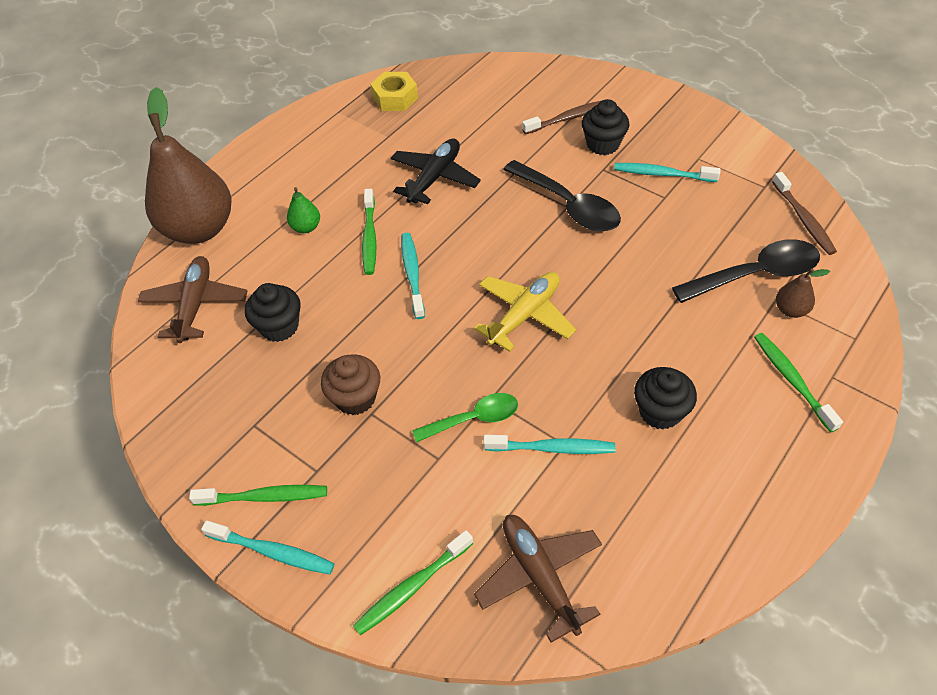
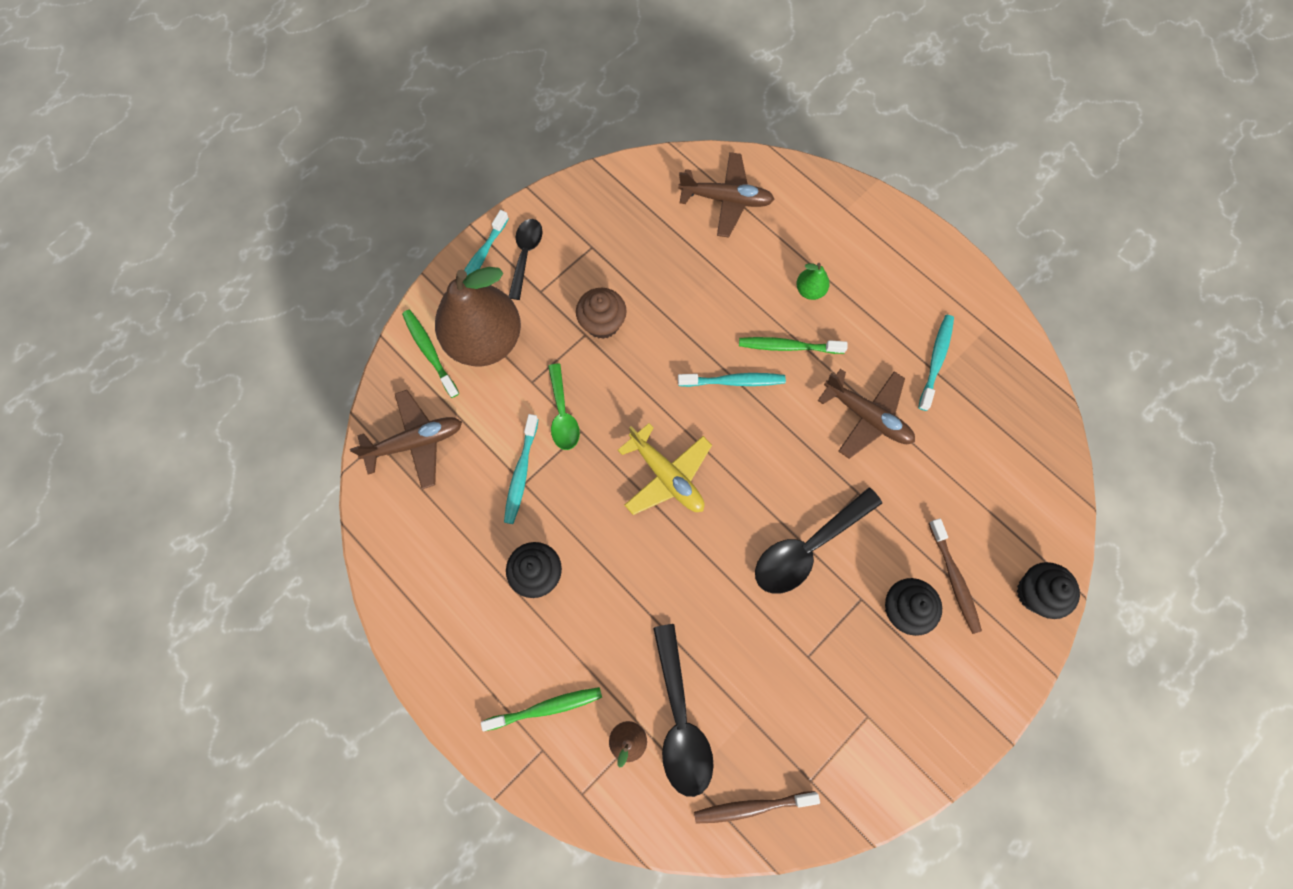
camera: 95 degrees right, 20 degrees up
(199, 229) = (820, 199): brown pear -> brown pear (485, 340)
(264, 497) = (525, 255): green toothbrush -> black spoon
(279, 327) = (689, 266): black cupcake -> black cupcake (1035, 593)
(395, 98) = (1007, 388): yellow nut -> none
(435, 178) = (867, 416): black plane -> brown plane
(662, 174) = (844, 664): turquoise toothbrush -> turquoise toothbrush (935, 360)

